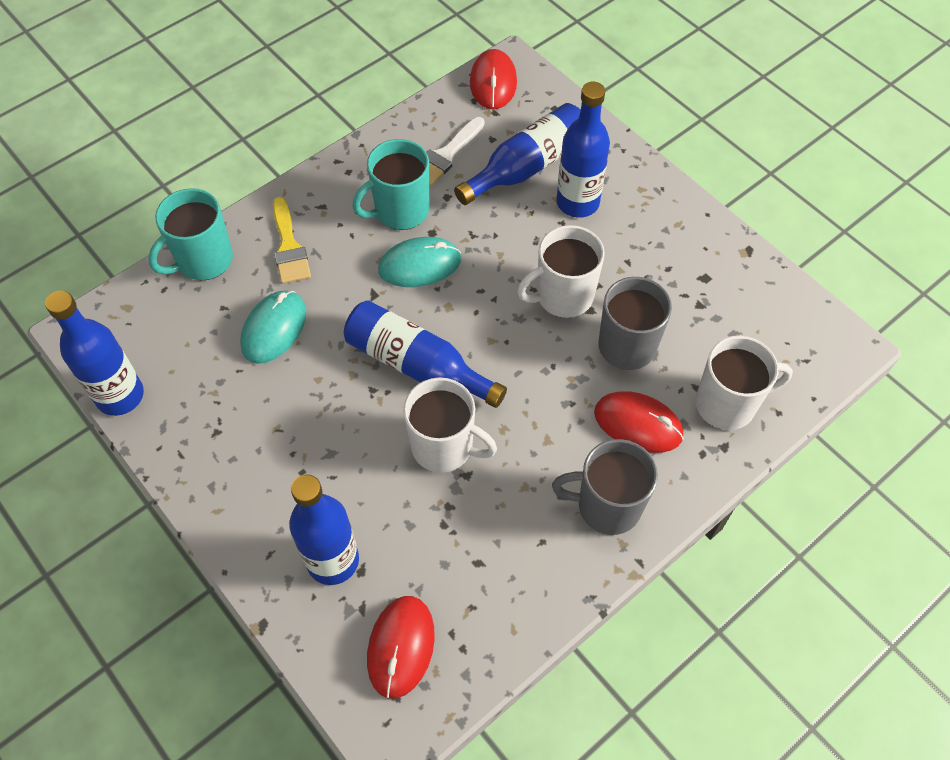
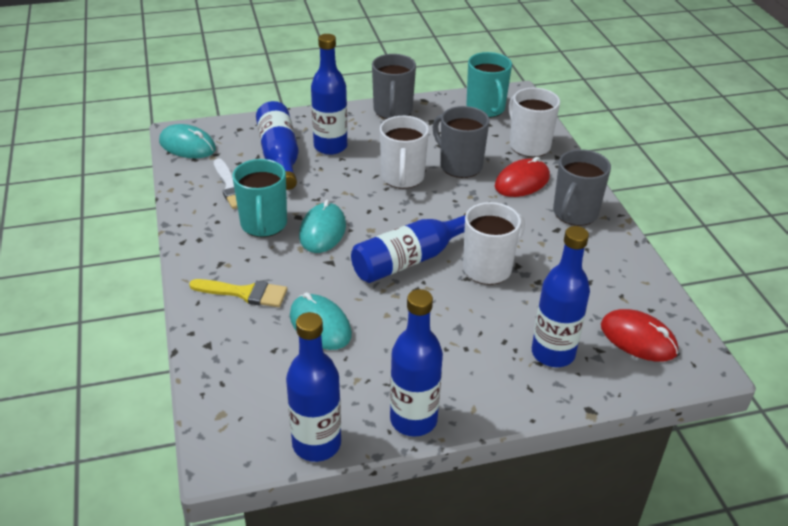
camera: 65 degrees left, 20 degrees down
(180, 462) = (413, 420): none -> blue bottle
(203, 260) = (213, 348): turquoise mug -> turquoise mug (486, 109)
(493, 82) = (187, 146): red mouse -> turquoise mouse
(697, 229) = (392, 111): none -> grey mug
(727, 404) = (528, 145): white mug -> white mug turned 45 degrees counterclockwise

